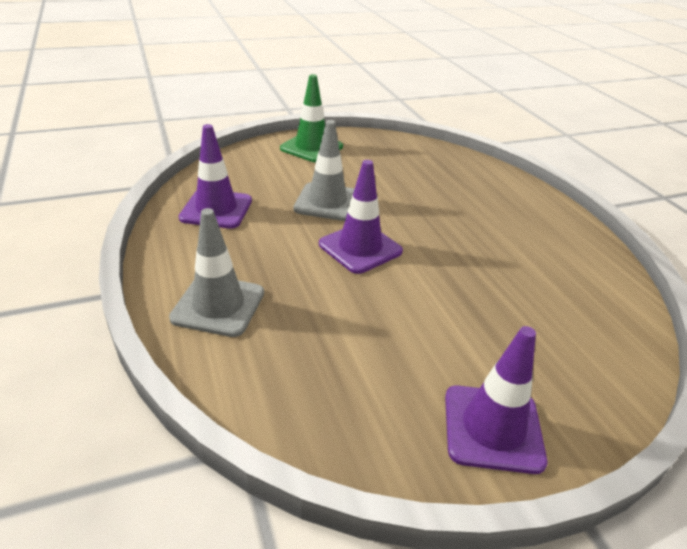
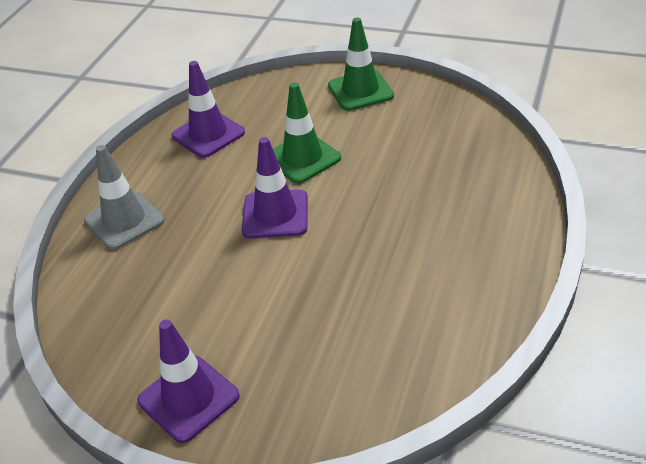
camera: 45 degrees right, 5 degrees up
(327, 202) = (302, 158): grey traffic cone -> green traffic cone

